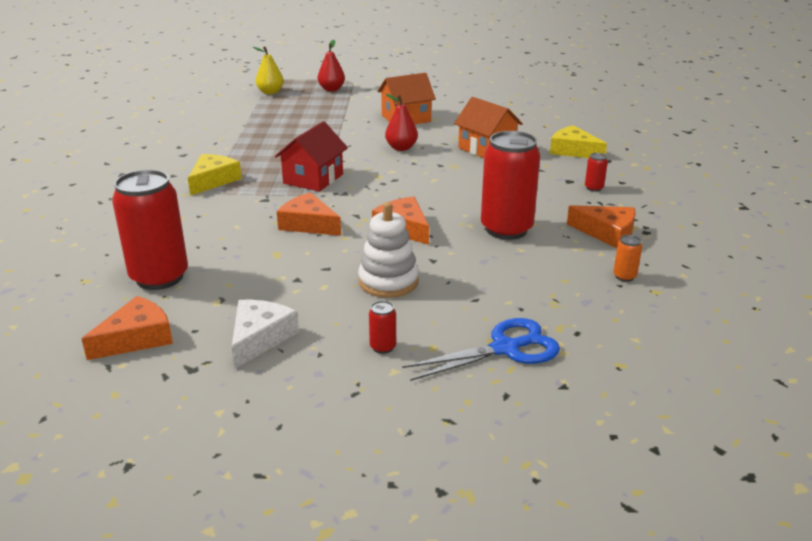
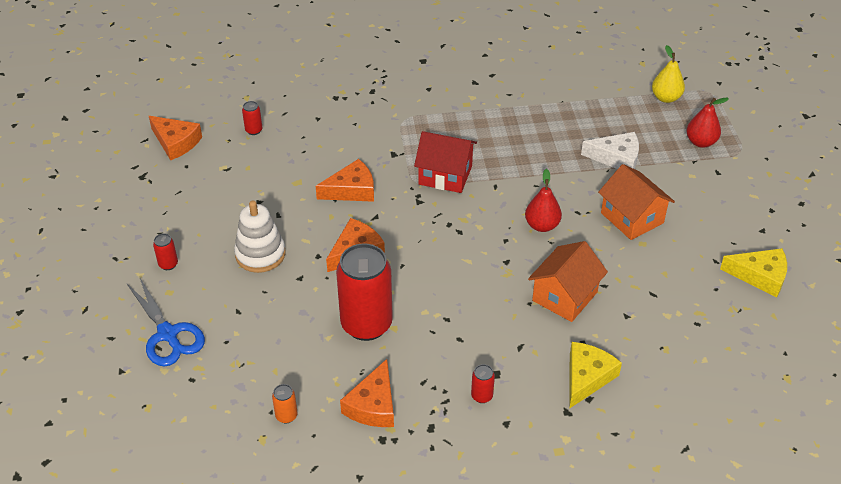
camera: 80 degrees right, 15 degrees up
(159, 277) = (254, 130): red can -> red can, size x0.40
(213, 180) = (424, 114): yellow cheese -> yellow cheese (760, 276)
(259, 338) = (177, 199): white cheese -> white cheese (616, 158)
(308, 224) = (351, 190): orange cheese -> orange cheese turned 45 degrees clockwise

